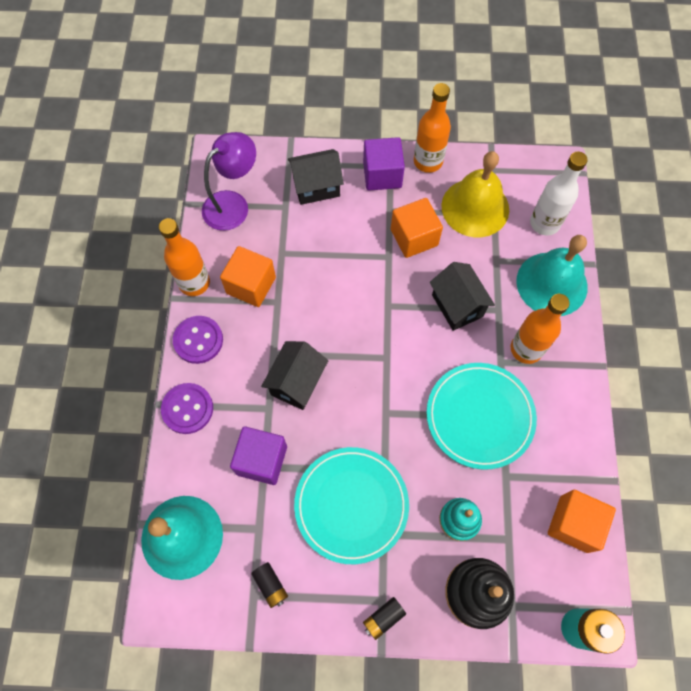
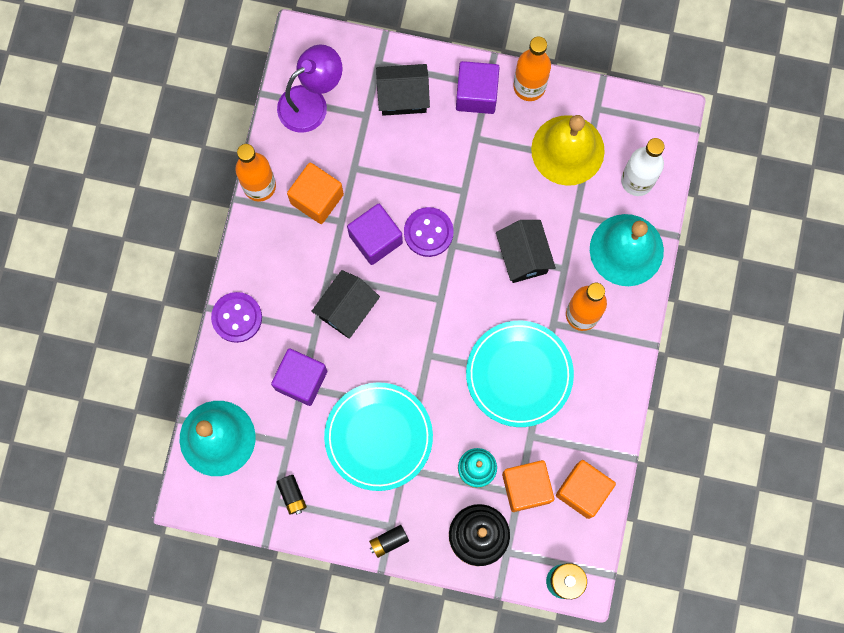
camera: 10 degrees right, 10 degrees up
(198, 340) = (256, 249): purple button -> purple button (428, 232)
(313, 312) = (375, 239): none -> purple cube
(414, 237) = (495, 174): orange cube -> orange cube (526, 487)

